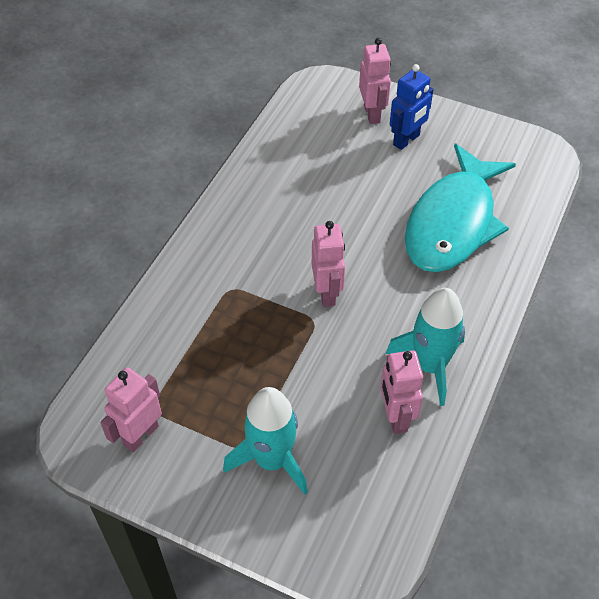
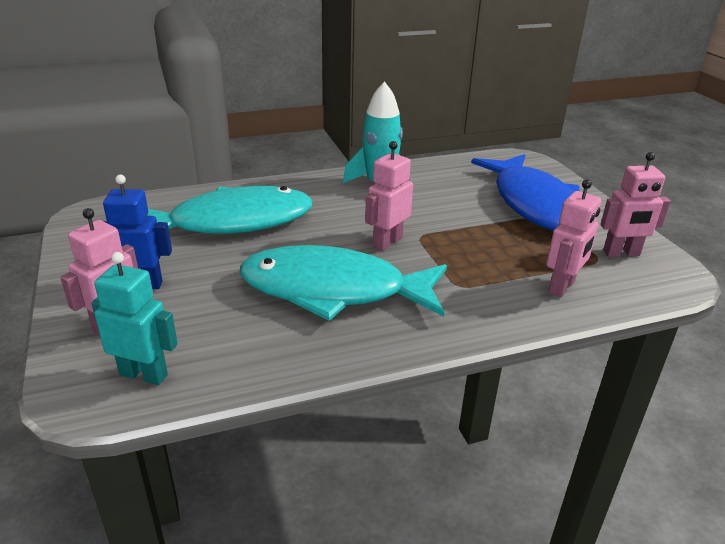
camera: 135 degrees left, 20 degrees down
(272, 460) = (534, 204): turquoise rocket -> blue fish
(301, 220) = (334, 290): none -> turquoise fish
(313, 107) = (144, 374): none -> turquoise robot
(395, 417) = (433, 181): pink robot -> pink robot (562, 287)

